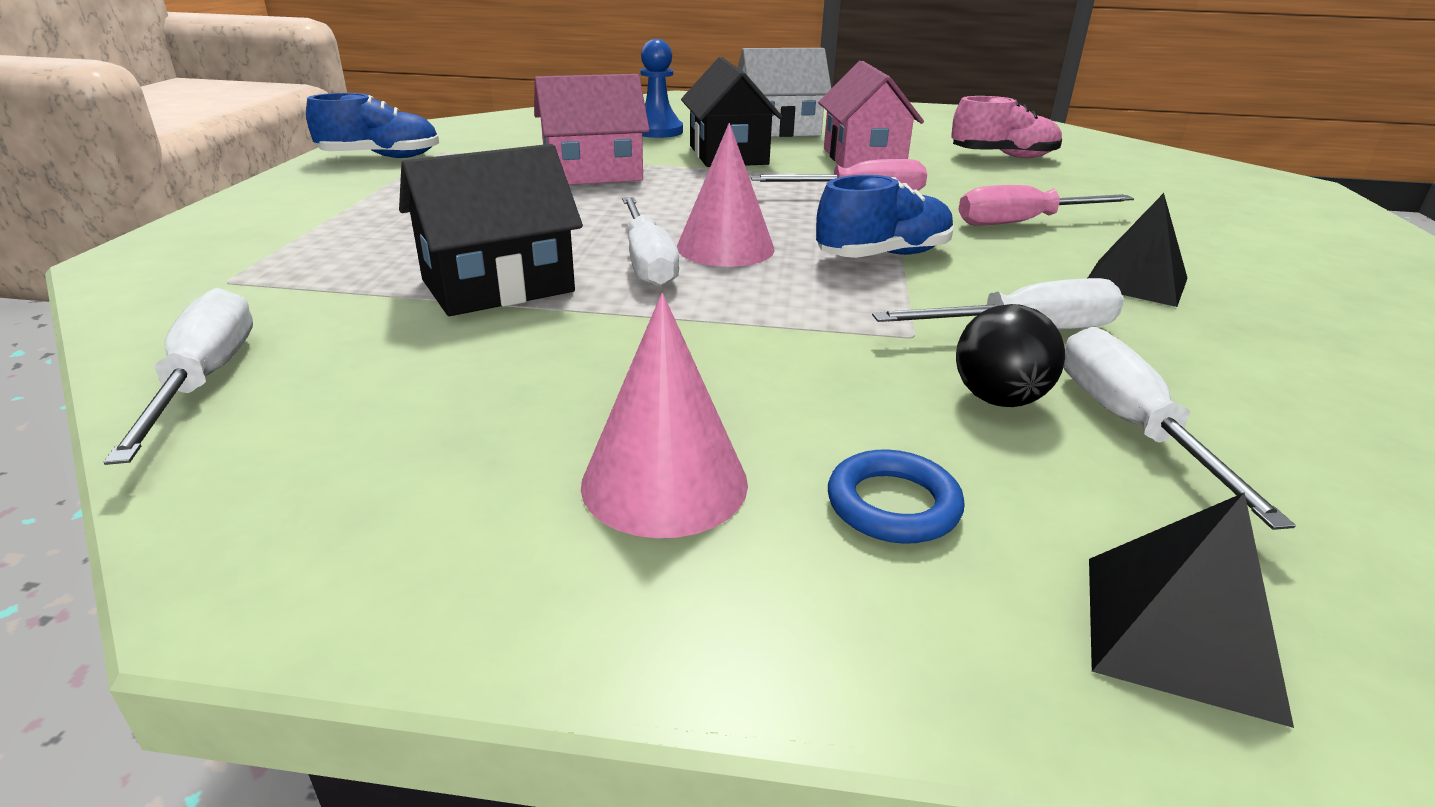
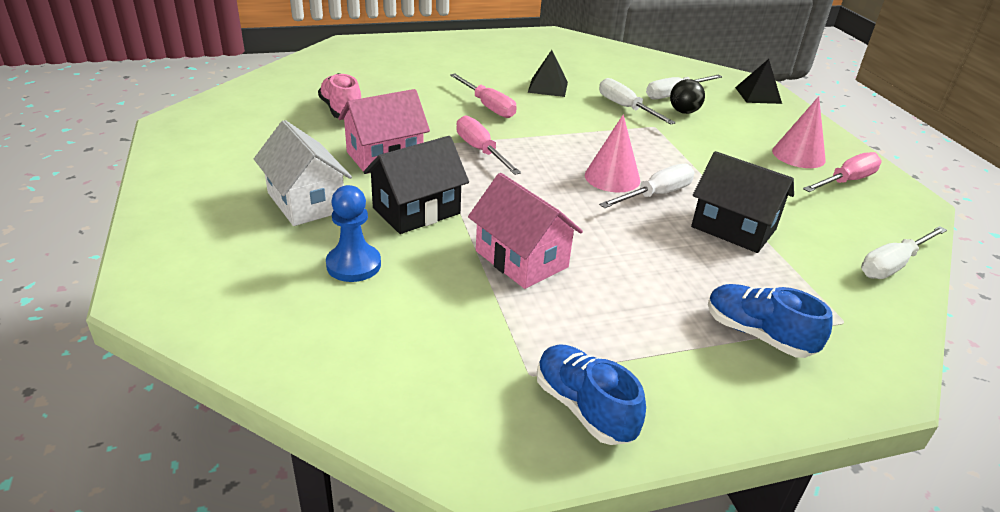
camera: 115 degrees left, 5 degrees up
(477, 495) = (846, 181): none -> pink screwdriver
(883, 255) = (576, 137): blue shoe -> blue shoe (758, 334)
(893, 504) = (760, 124): blue ring -> none

